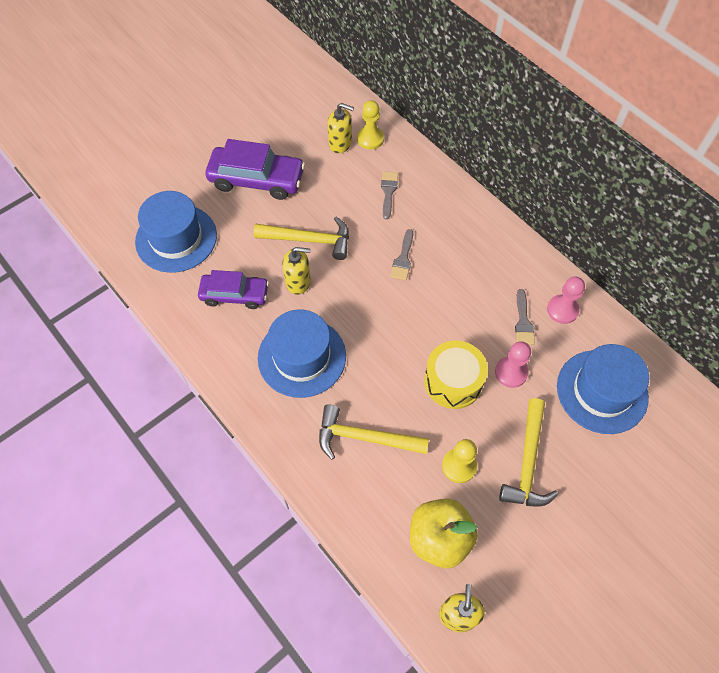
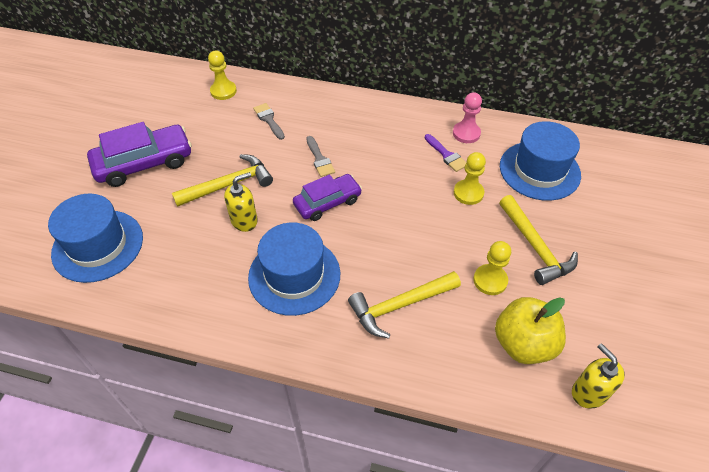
camera: 35 degrees left, 10 degrees down
(234, 295) = (192, 261): purple car -> purple car (327, 203)
(340, 143) = (200, 105): yellow soap dispenser -> none
(453, 381) = (432, 223): yellow drum -> none
(511, 372) = (468, 193): pink pawn -> yellow pawn
(523, 322) = (446, 155): grey brush -> purple brush

